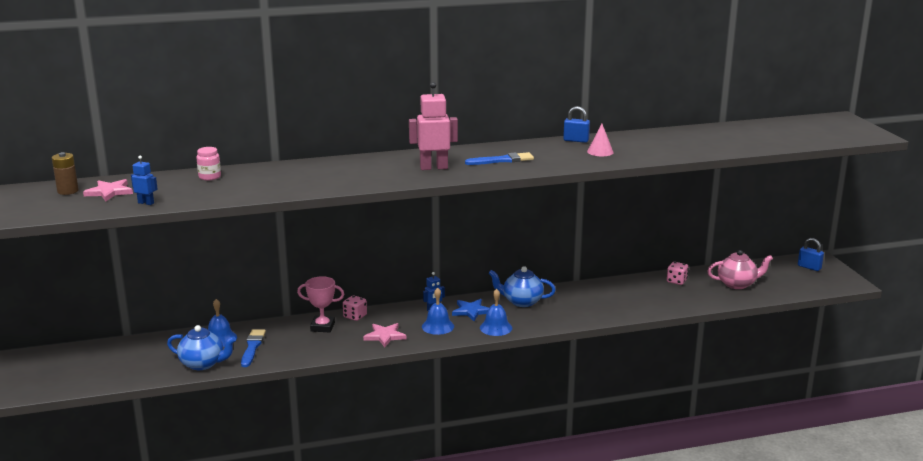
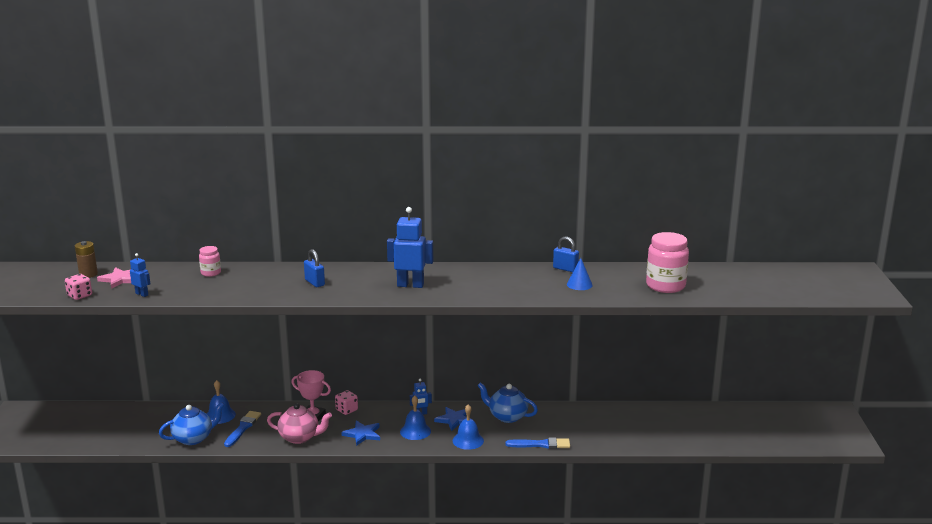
camera: 15 degrees right, 0 degrees up
(203, 364) = (193, 438): blue teapot -> blue teapot turned 60 degrees counterclockwise
(385, 336) = (362, 434): pink star -> blue star
(433, 167) = (410, 285): pink robot -> blue robot
(502, 160) = (479, 284): blue brush -> blue brush (541, 444)
(600, 152) = (579, 284): pink cone -> blue cone
(676, 281) = (672, 415): pink dice -> pink dice (79, 295)
(681, 145) = (665, 286): none -> pink jar
(737, 284) = (732, 427): pink teapot -> pink teapot (300, 437)
(809, 267) = (820, 418): blue padlock -> blue padlock (314, 282)

